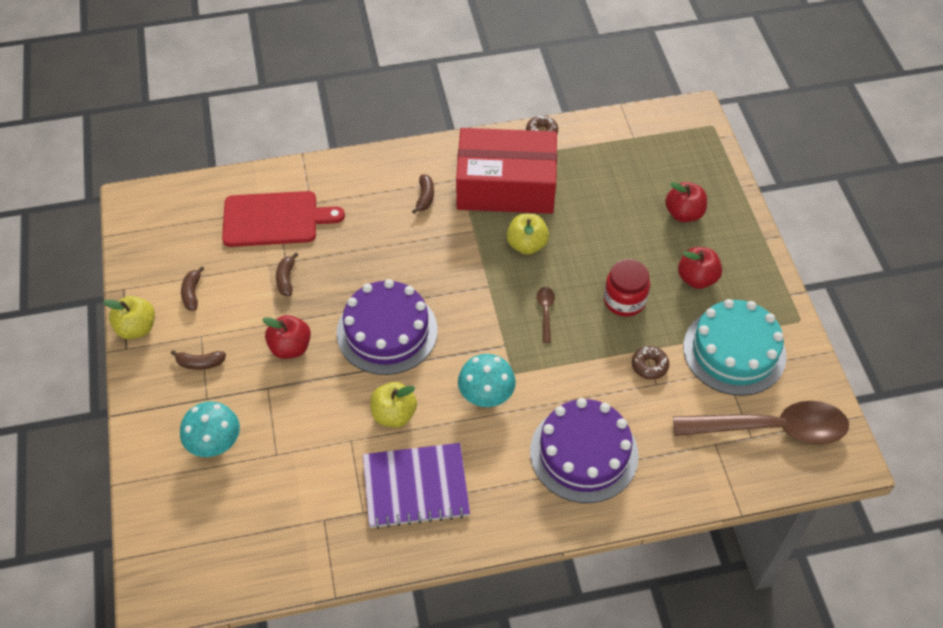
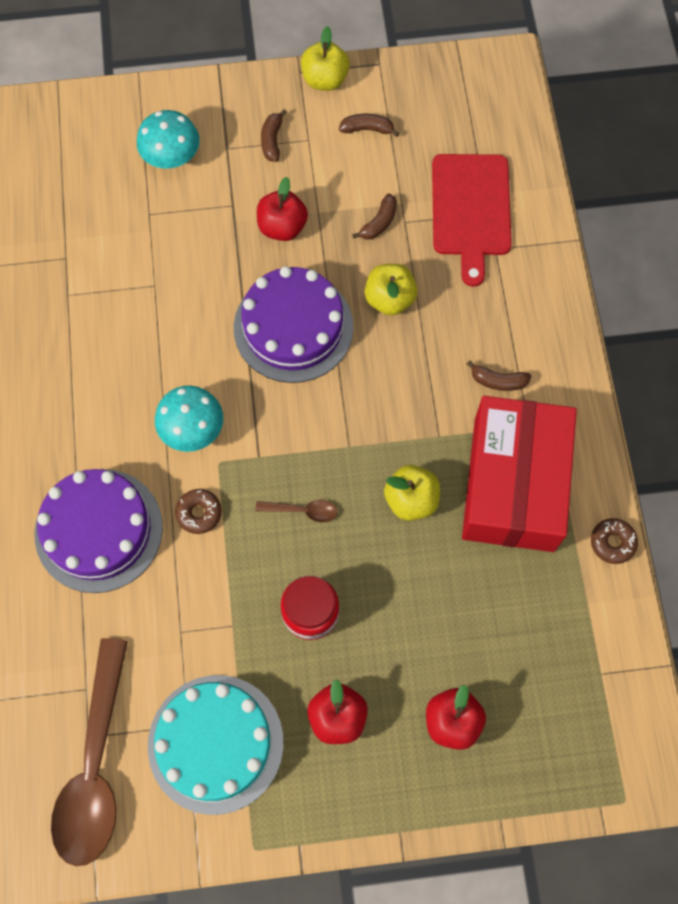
camera: 95 degrees right, 15 degrees up
(286, 279) = (379, 222): brown banana -> brown banana turned 120 degrees clockwise
(394, 414) = (180, 330): yellow apple -> yellow apple (389, 299)
(415, 486) = (87, 347): purple notebook -> none
(649, 366) = (207, 628): brown donut -> brown donut (199, 513)

